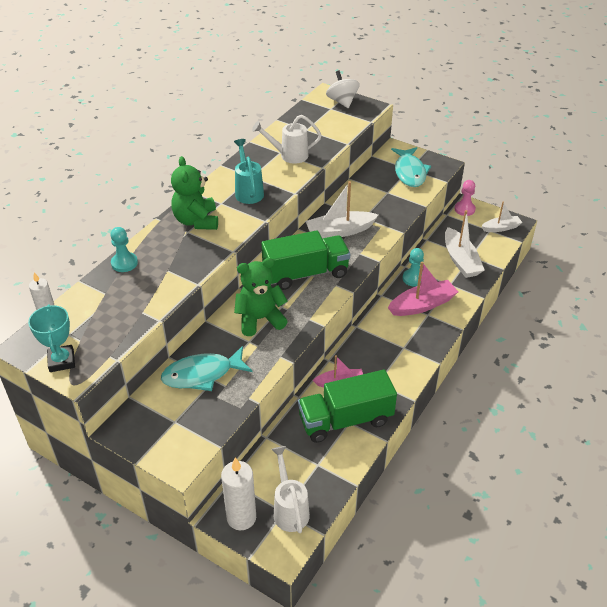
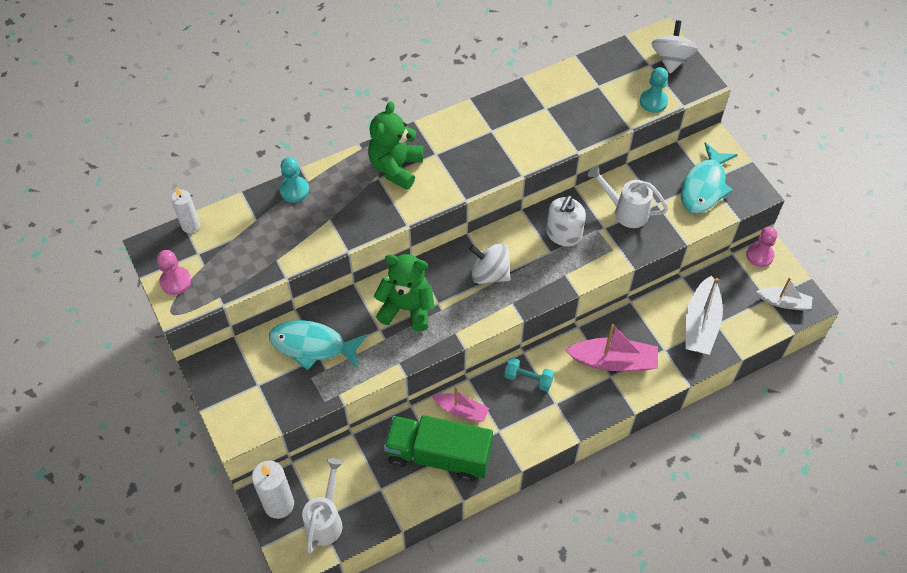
camera: 30 degrees right, 15 degrees up
(62, 361) = (175, 281): turquoise trophy -> pink pawn
(248, 191) = (474, 150): turquoise watering can -> none
(289, 155) = (552, 118): white watering can -> white watering can (625, 211)
(305, 273) = (489, 273): green truck -> white spinning top
(339, 231) = (563, 234): white boat -> white soap dispenser
(372, 341) = (528, 379): none -> turquoise dumbbell
(413, 278) = (628, 322): turquoise pawn -> turquoise pawn (653, 101)

